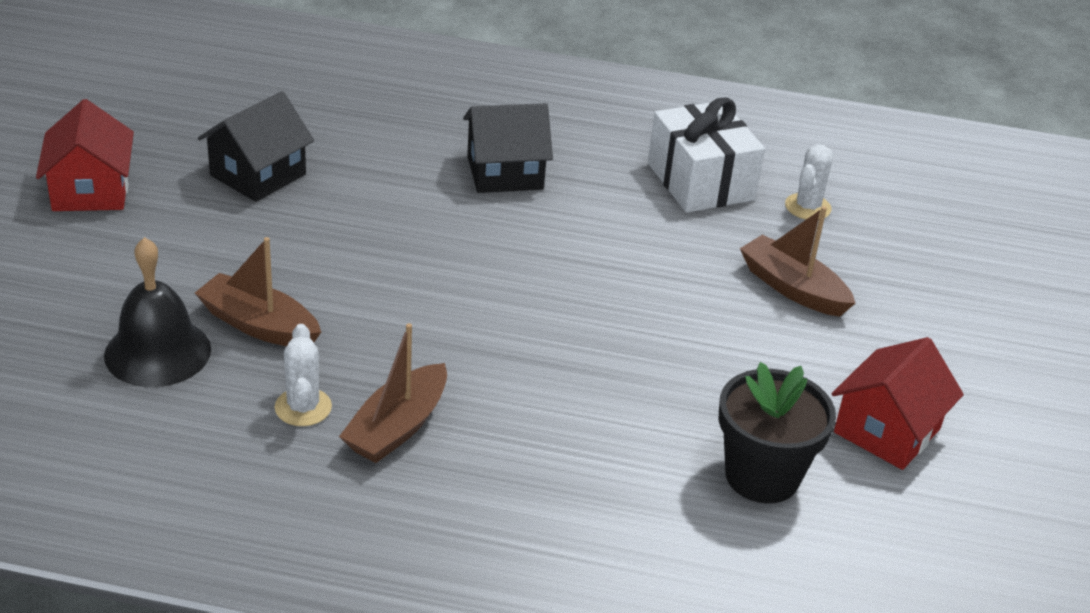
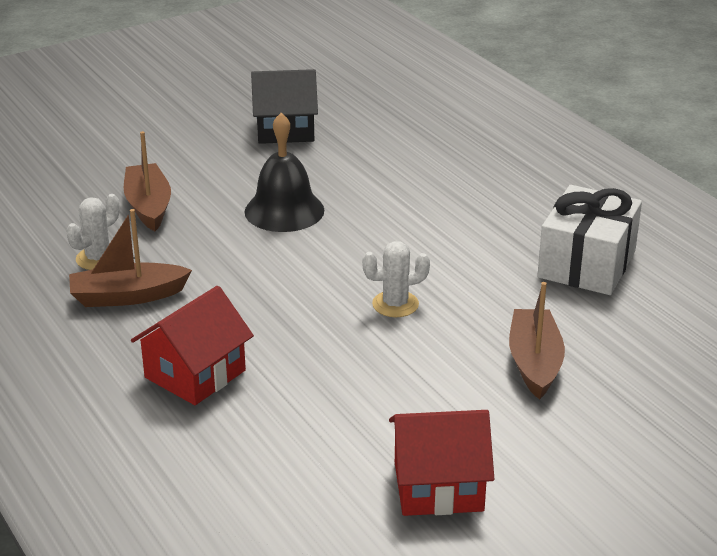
camera: 50 degrees right, 5 degrees down
(91, 190) = (181, 99): red house -> red house (195, 374)
(157, 352) = (76, 193): black bell -> black bell (284, 210)
(505, 173) = (445, 195): black house -> none
(762, 476) = (294, 454): black flower pot -> none
(807, 207) = (649, 320): white cactus -> white cactus (395, 304)

